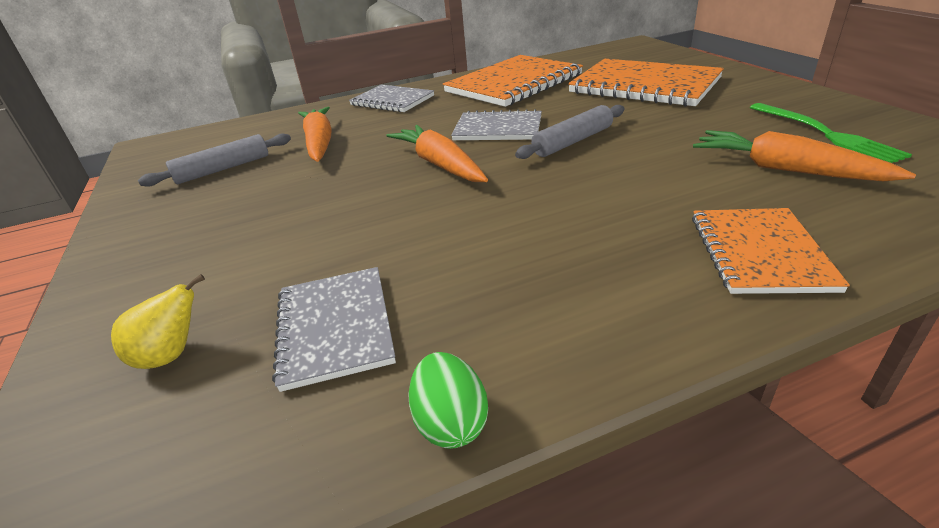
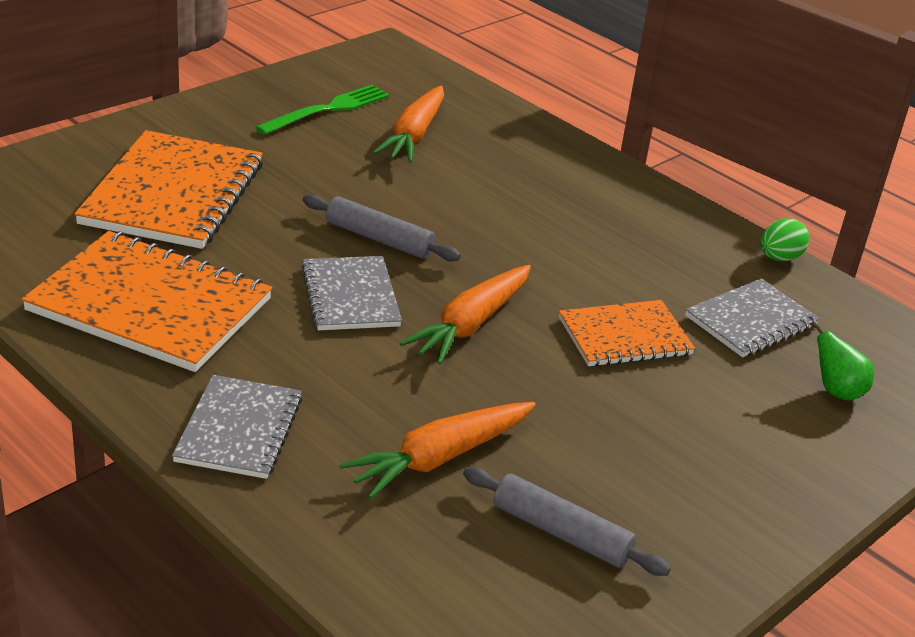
camera: 120 degrees left, 0 degrees up
(171, 355) = (836, 391): yellow pear -> green pear
(759, 252) = (552, 159): orange notebook -> orange notebook (625, 336)

